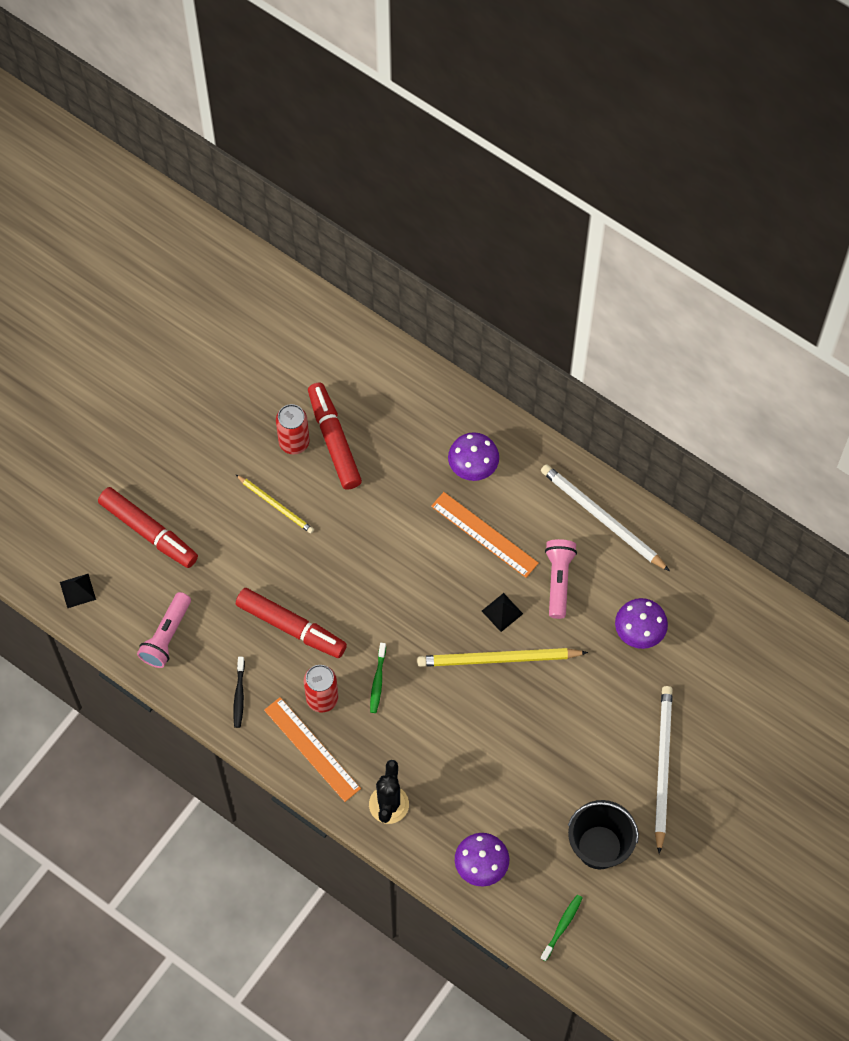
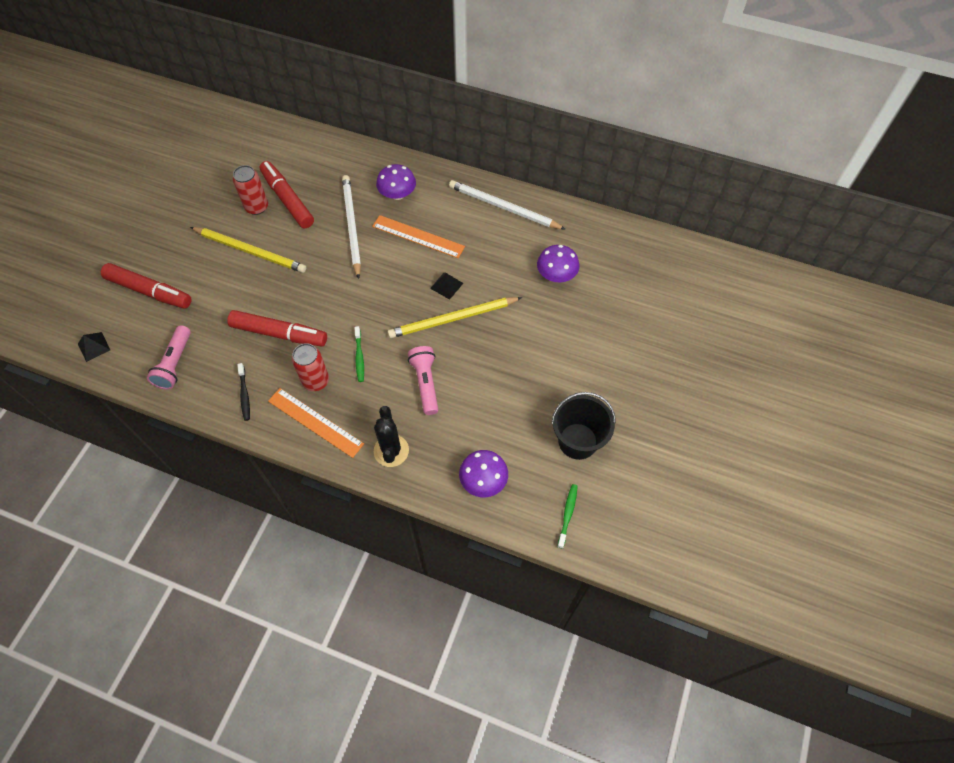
camera: 15 degrees left, 5 degrees down
(276, 505) = (250, 251): yellow pencil -> yellow pencil, size x1.66
(559, 580) = (484, 254): pink flashlight -> pink flashlight (425, 383)
(662, 766) = (607, 366): white pencil -> white pencil (352, 226)

